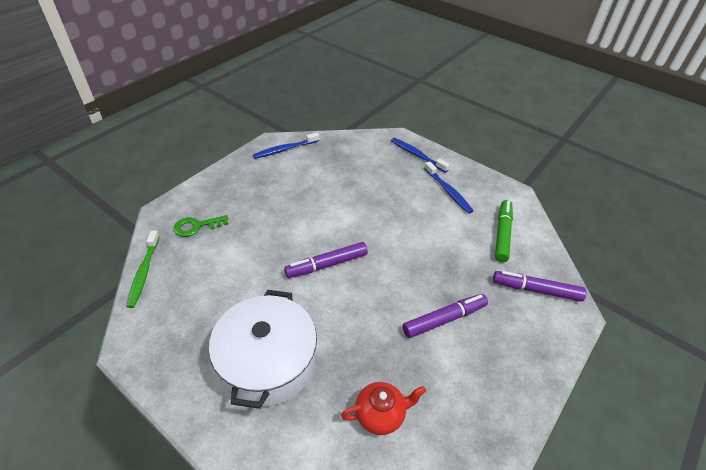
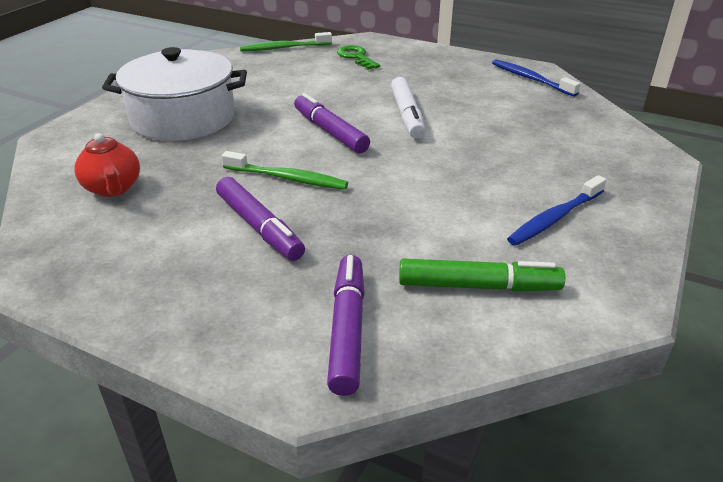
camera: 80 degrees right, 10 degrees down
(316, 219) = (407, 115): none -> white marker
(387, 297) = (287, 178): none -> green toothbrush
(417, 155) = (628, 180): blue toothbrush -> none

